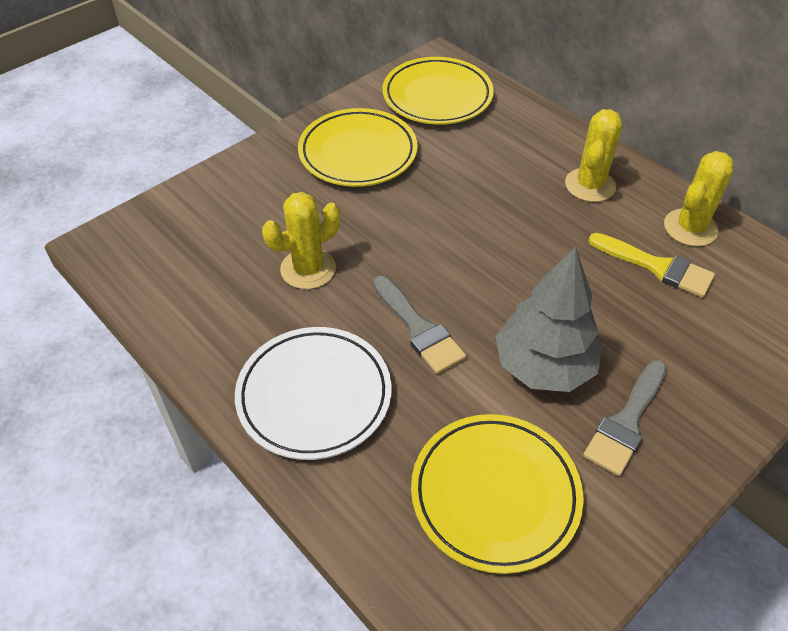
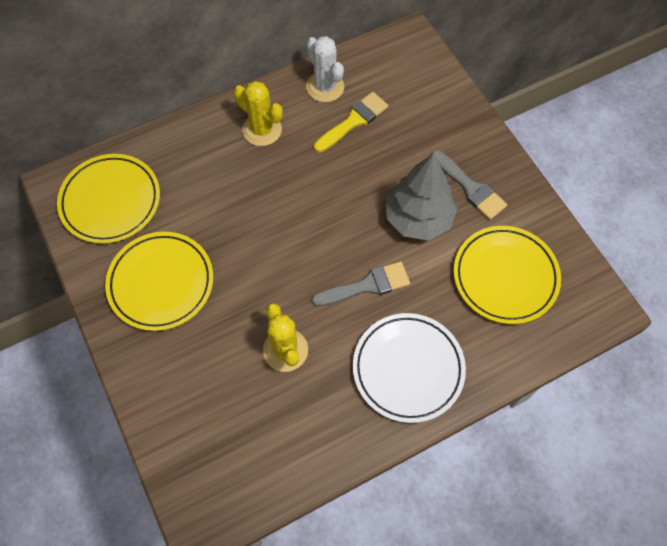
camera: 75 degrees left, 15 degrees up
(690, 228) = (325, 87): yellow cactus -> white cactus

